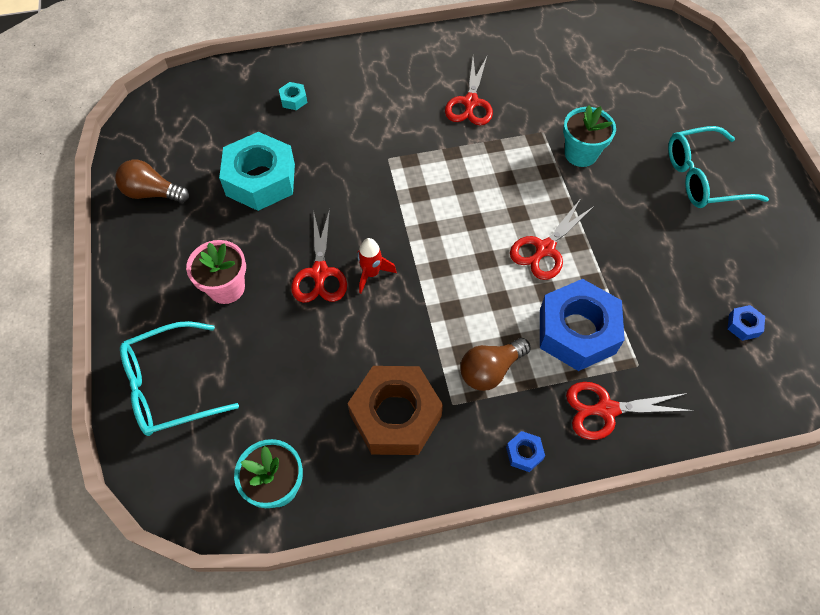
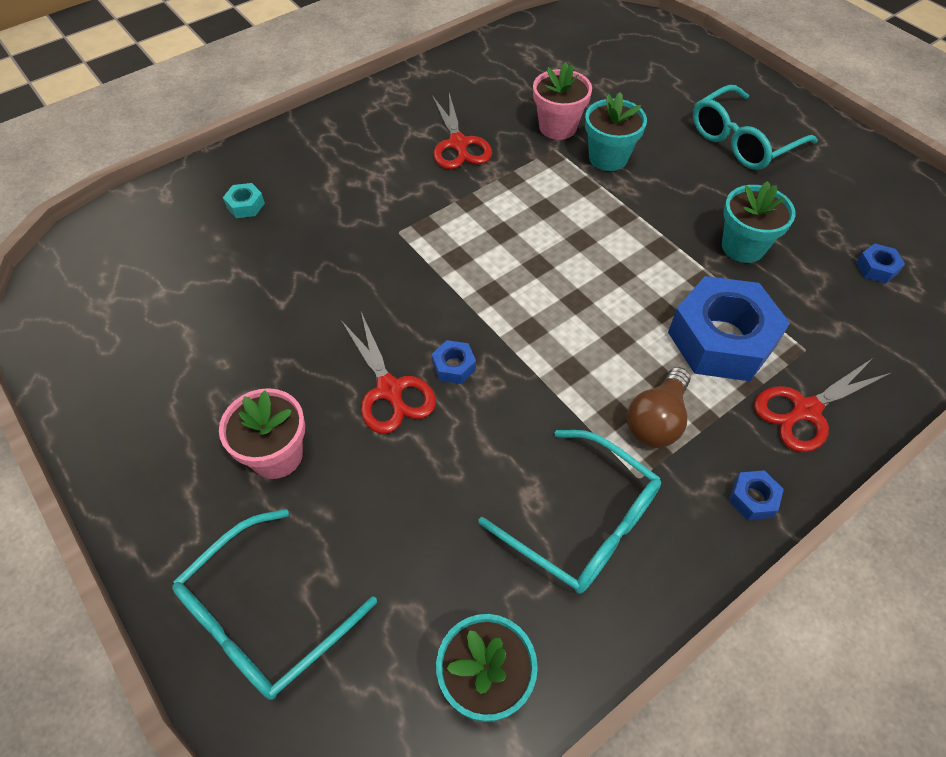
camera: 25 degrees left, 5 degrees down
(152, 193) = (110, 376): brown light bulb -> none
(261, 179) = (252, 309): turquoise nut -> none
(371, 273) = (454, 366): red rocket -> blue nut
(395, 416) = (581, 521): brown nut -> turquoise glasses
(545, 249) = (632, 266): red scissors -> none
(556, 114) = (557, 127): none -> pink flower pot
(643, 266) = (743, 247): none -> turquoise flower pot

